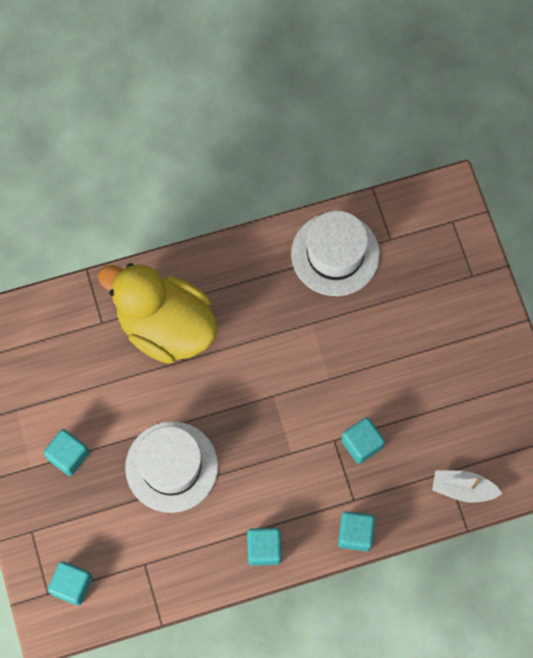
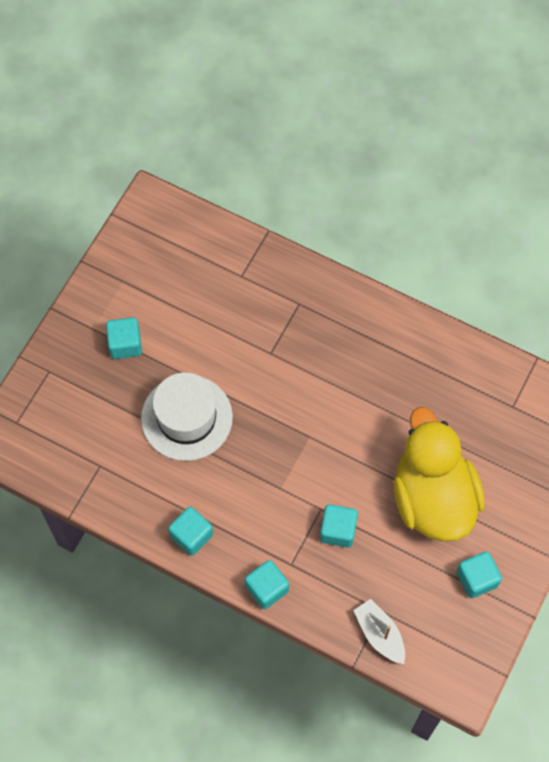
camera: 45 degrees right, 5 degrees down
(72, 585) = (37, 433): turquoise cube -> turquoise cube (476, 579)
(166, 326) = (282, 319): yellow duck -> yellow duck (433, 498)
(335, 254) = (459, 379): white hat -> none

